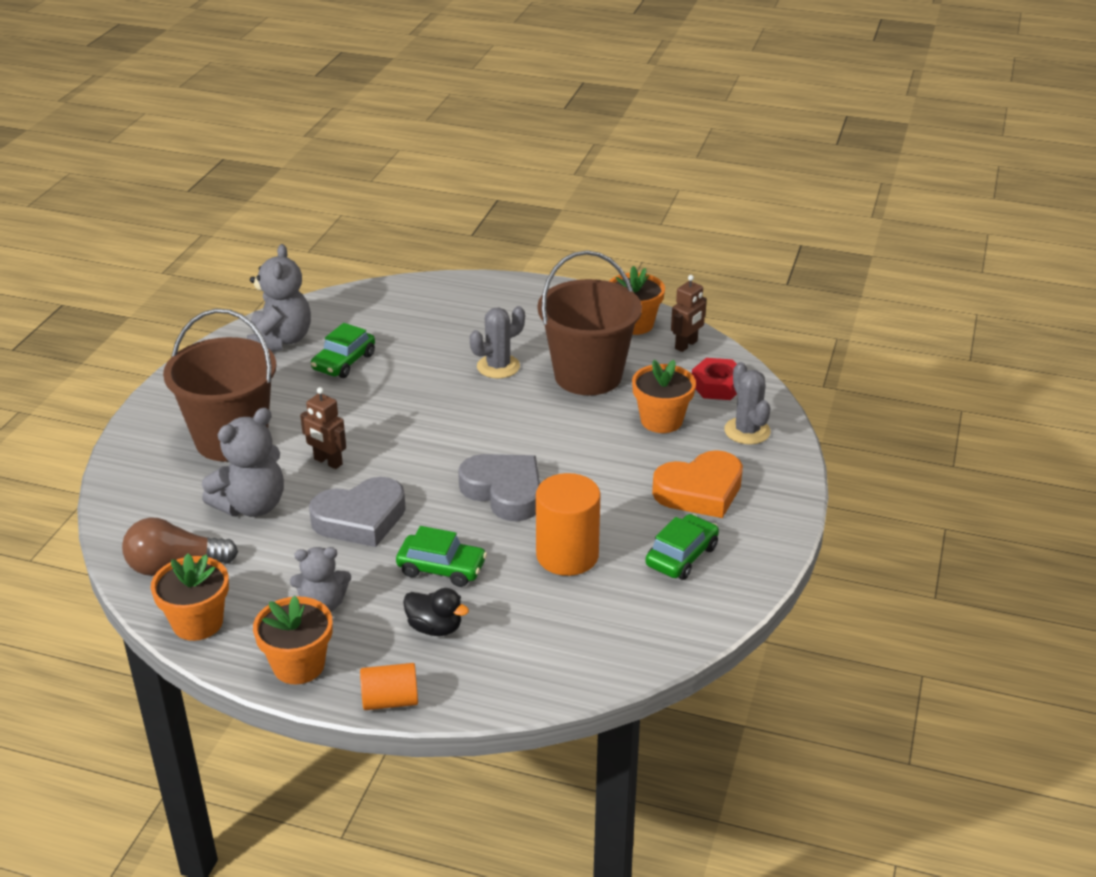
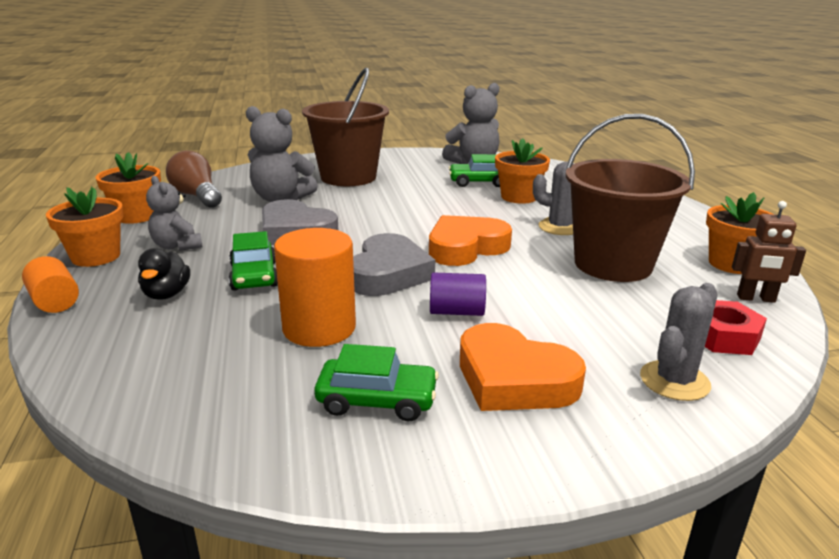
camera: 60 degrees right, 10 degrees down
(328, 462) = (355, 206): brown robot -> none
(492, 433) = (465, 248): none -> orange heart
(597, 481) = (456, 312): none -> purple cylinder
(661, 420) = (605, 319): orange flower pot -> orange flower pot (519, 197)

